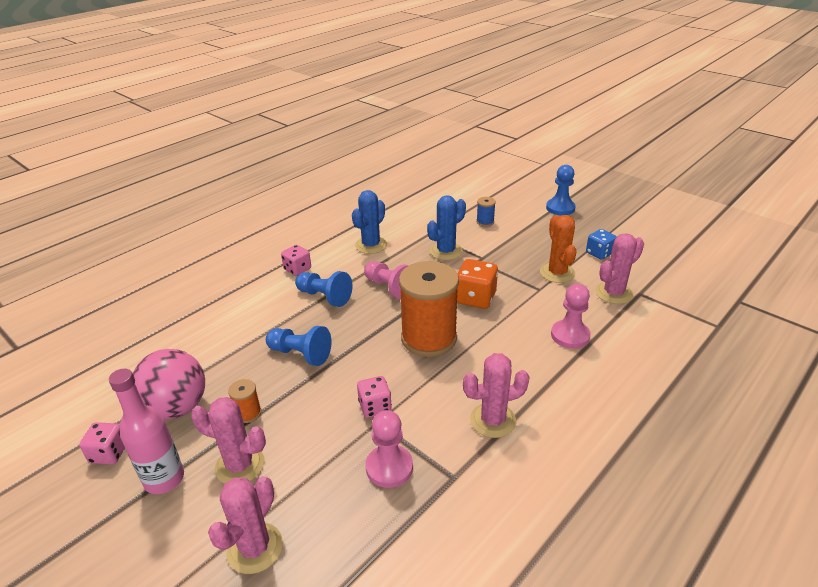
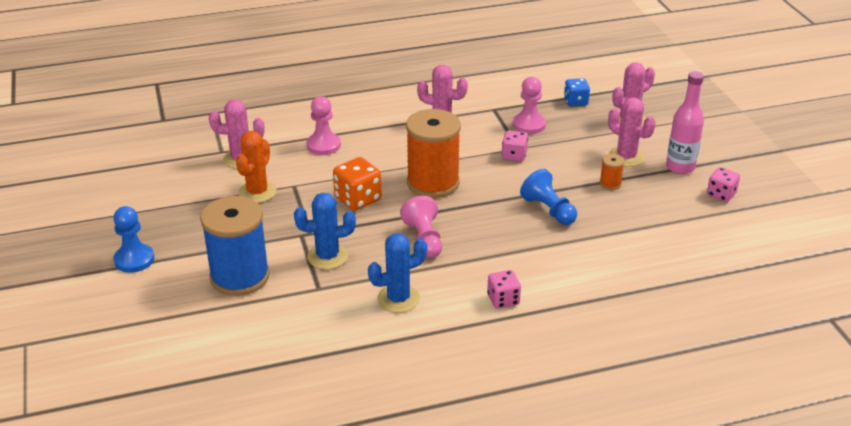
camera: 150 degrees left, 0 degrees up
(177, 407) = (666, 207): pink ball -> none
(324, 297) = (494, 254): blue pawn -> none
(485, 222) = (240, 277): blue spool -> blue spool, size x2.42
(599, 253) = (190, 194): blue dice -> blue dice (575, 102)

